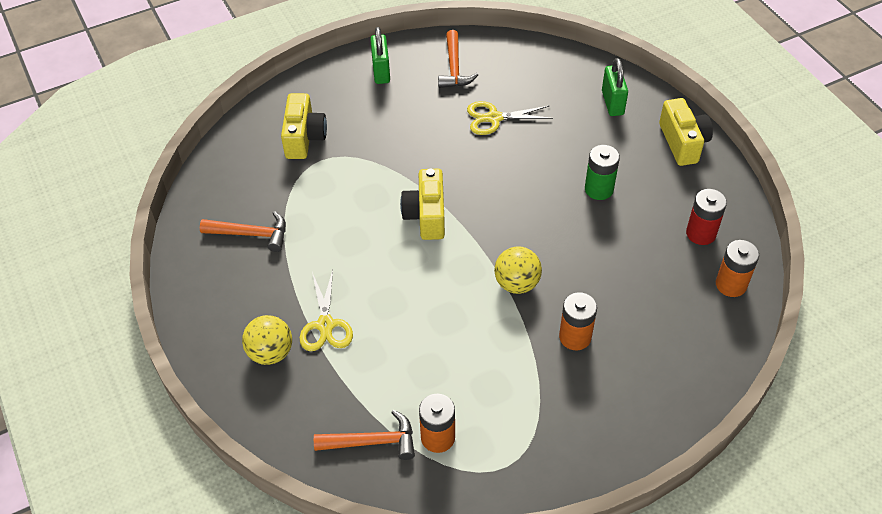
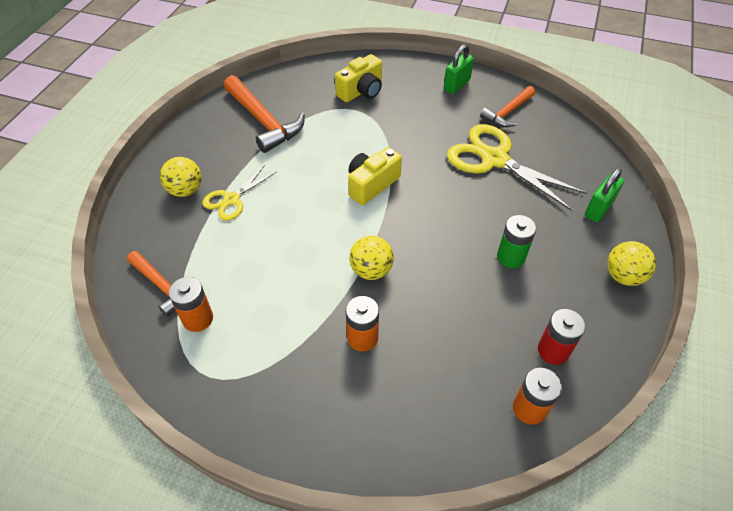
camera: 45 degrees right, 0 degrees up
(251, 234) = (263, 121): orange hammer -> orange hammer, size x1.61
(494, 118) = (494, 159): yellow scissors -> yellow scissors, size x1.78
(683, 142) = (623, 276): yellow camera -> yellow ball

